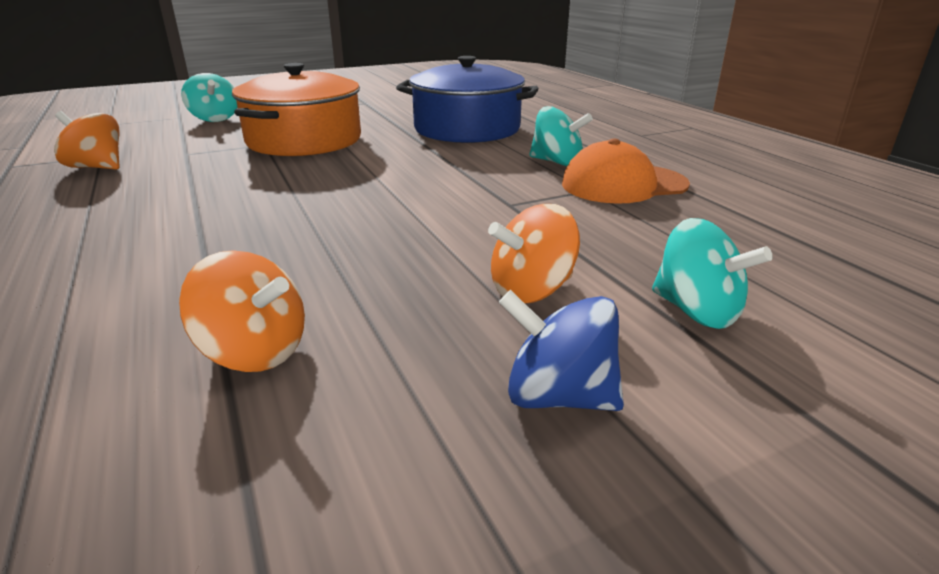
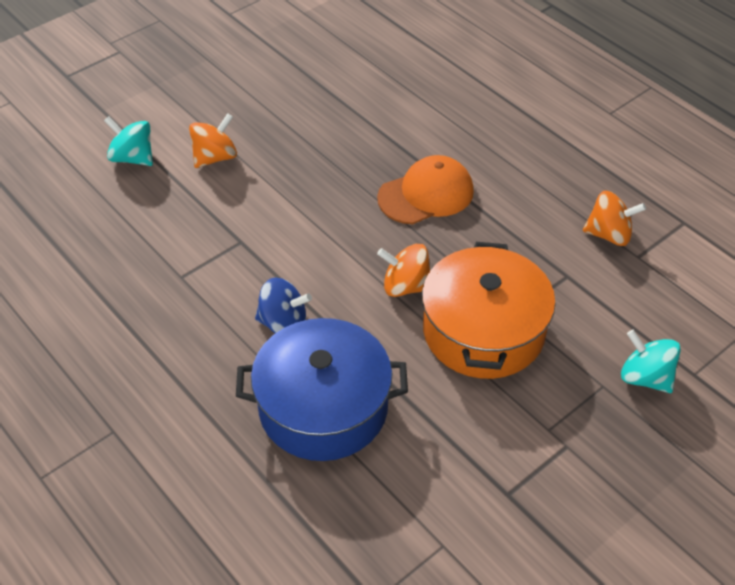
camera: 165 degrees right, 20 degrees up
(254, 352) = (327, 102): orange spinning top -> orange spinning top (405, 286)
(557, 162) = (209, 328): turquoise spinning top -> none
(558, 396) = (199, 105): blue spinning top -> blue spinning top (283, 323)
(623, 184) = (151, 292): orange cap -> orange cap (426, 194)

